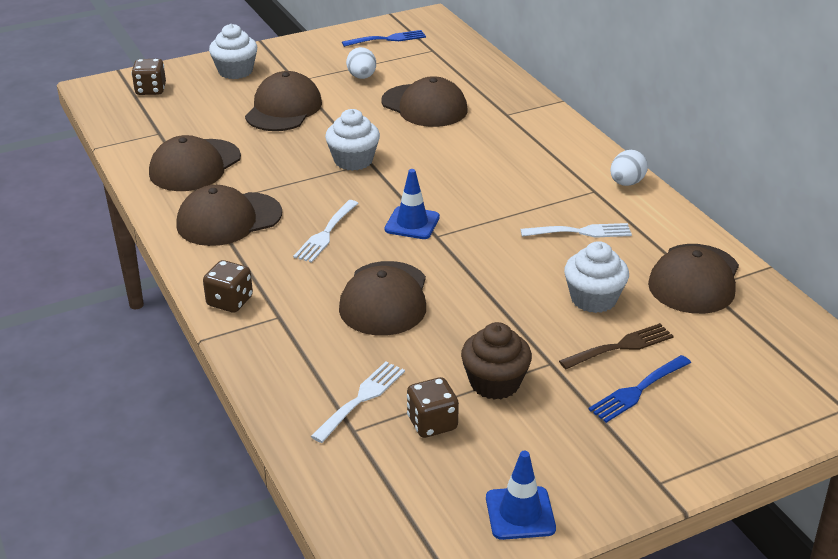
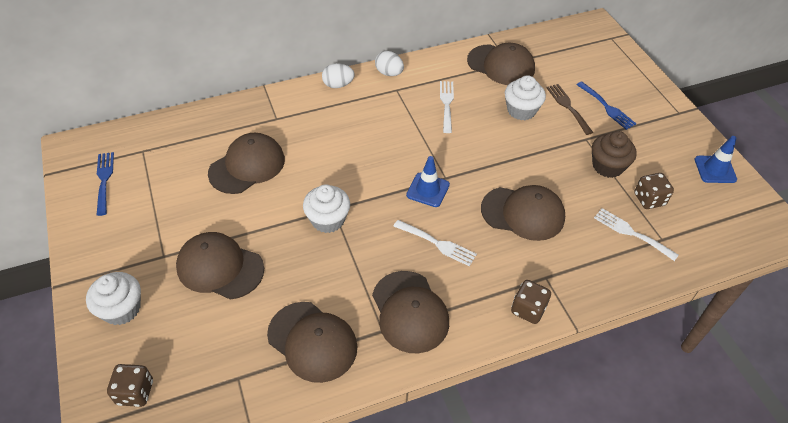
camera: 85 degrees left, 15 degrees up
(362, 77) = (176, 205): white egg -> white egg (338, 85)

